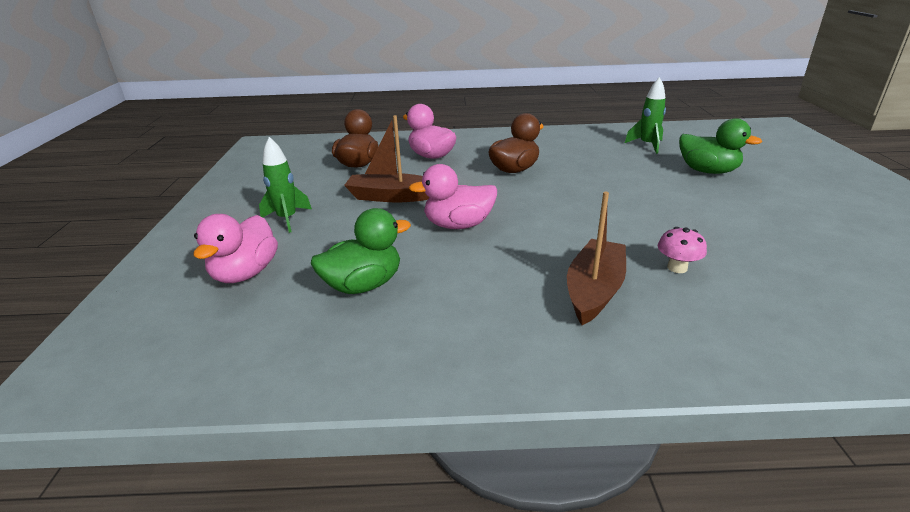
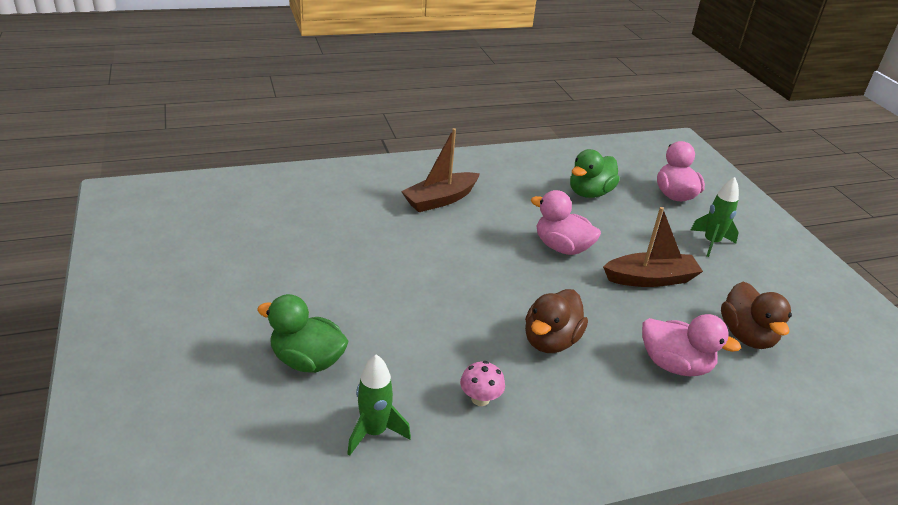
camera: 160 degrees right, 5 degrees up
(458, 225) = (562, 247): pink duck -> pink duck turned 120 degrees counterclockwise
(594, 290) = (440, 200): brown boat -> brown boat turned 45 degrees clockwise
(677, 268) = (382, 220): pink mushroom -> pink mushroom (480, 399)

